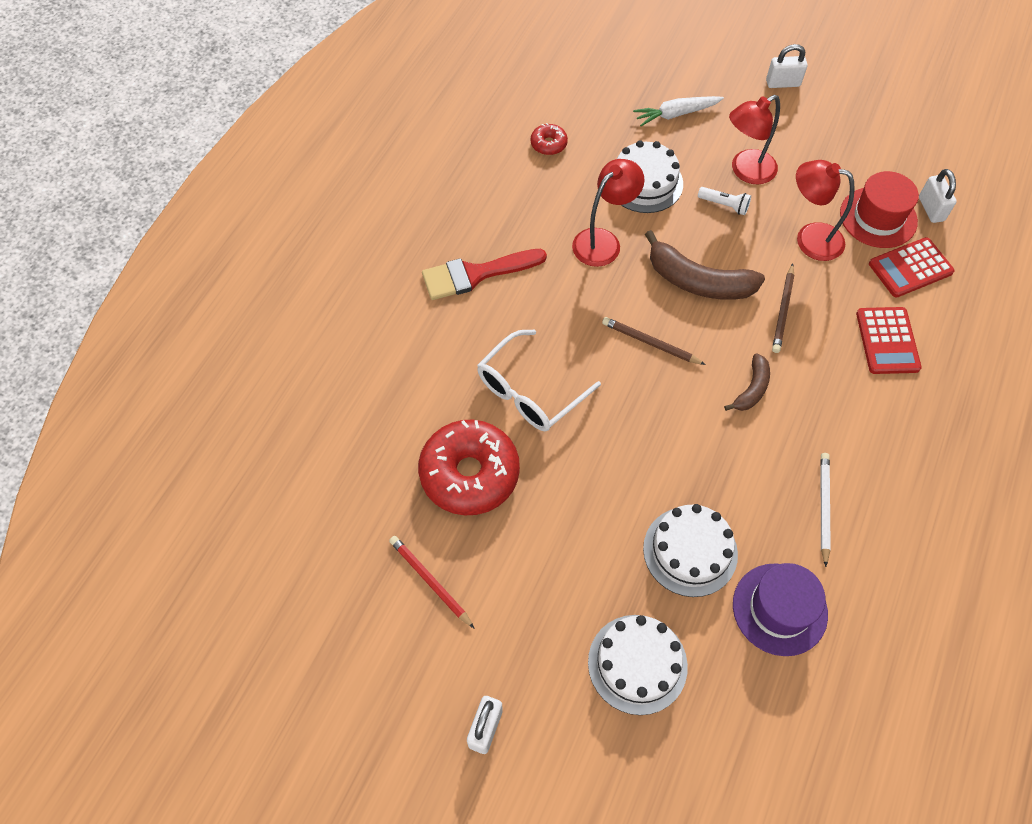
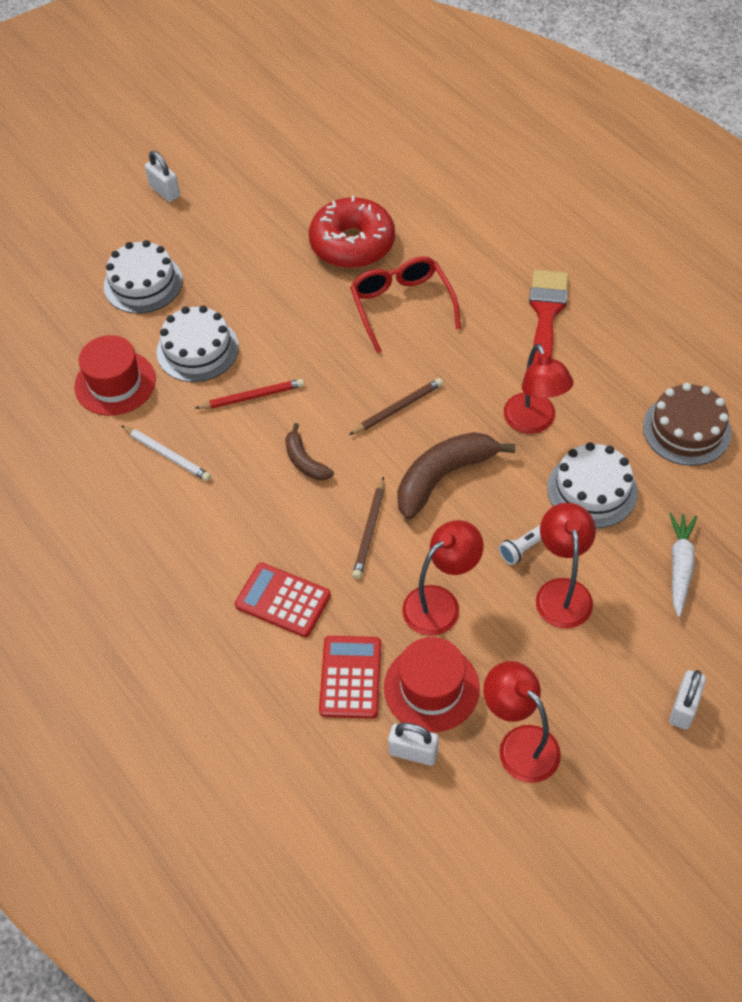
camera: 120 degrees right, 5 degrees down
(430, 581) = (283, 196): red pencil -> red pencil (252, 397)
(529, 392) = (401, 306): white glasses -> red glasses
(548, 144) = (686, 429): red donut -> brown cake
(779, 609) = (115, 383): purple hat -> red hat
(783, 310) = (369, 530): brown pencil -> brown pencil turned 120 degrees counterclockwise
(876, 155) = (519, 744): none -> red lamp

